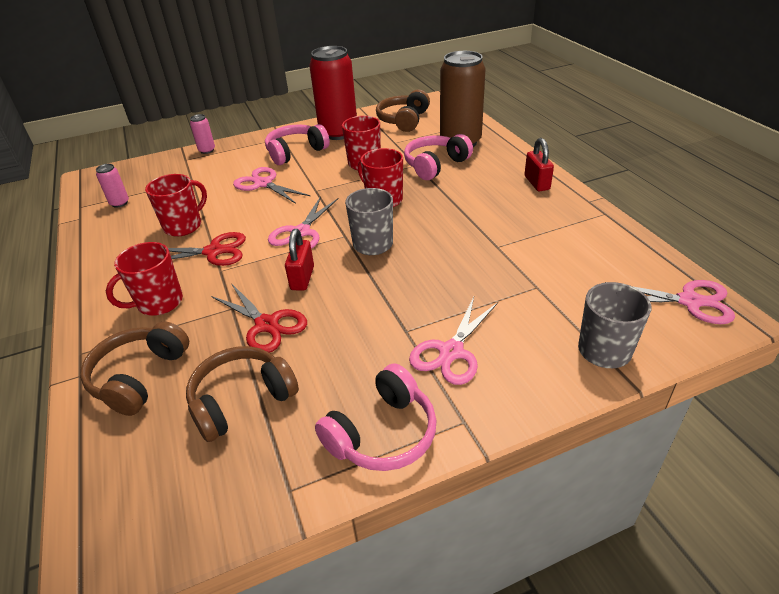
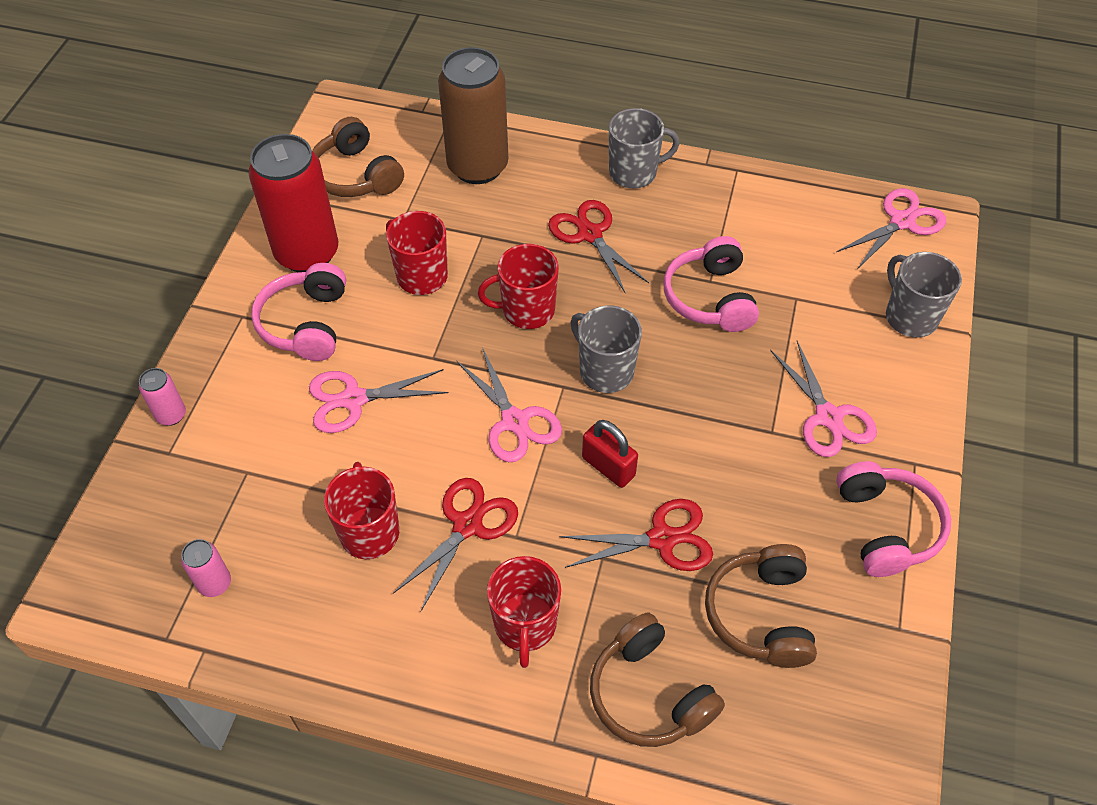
camera: 55 degrees left, 15 degrees up
(435, 165) = (503, 221): pink headphones -> pink headphones (710, 298)
(467, 192) = (590, 234): none -> red scissors
(537, 183) = (634, 173): red padlock -> grey mug

